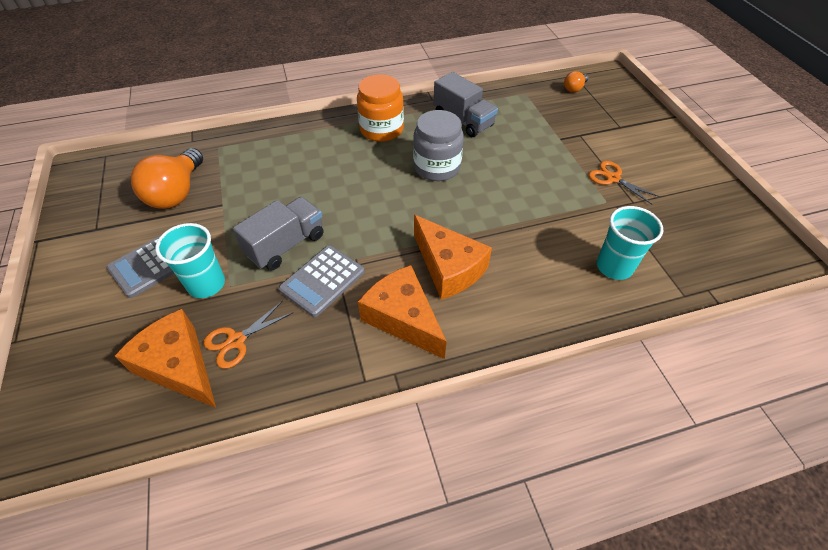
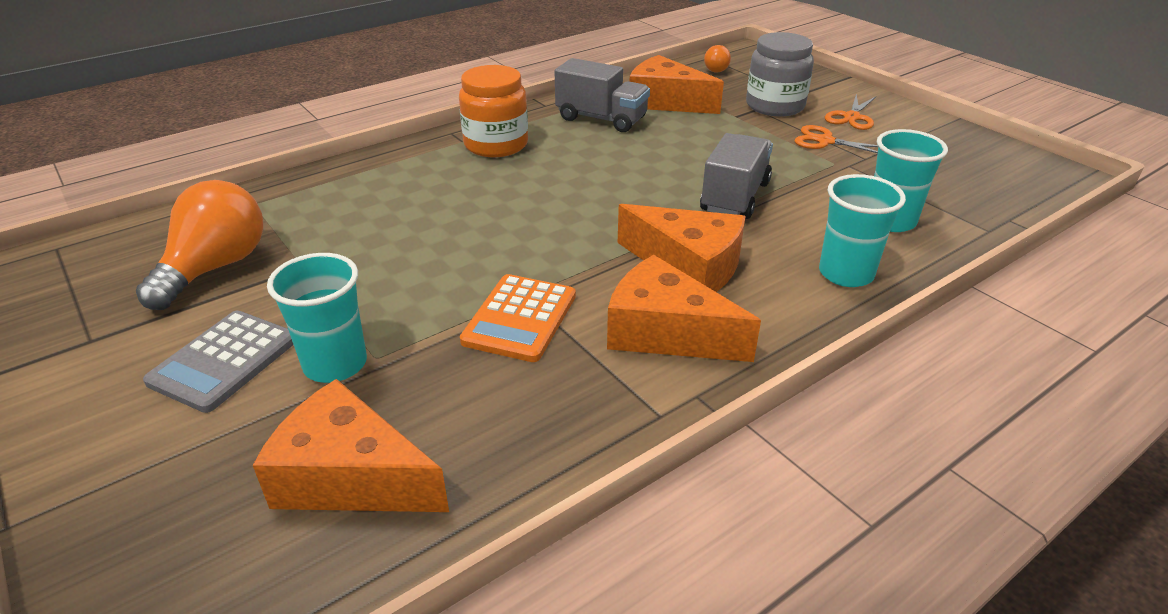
camera: 20 degrees left, 15 degrees down
(177, 193) = (215, 268): orange light bulb -> orange light bulb turned 150 degrees counterclockwise
(236, 340) = (430, 420): orange scissors -> orange scissors (851, 117)
(286, 245) = (437, 291): grey truck -> grey truck (735, 197)
(322, 280) = (520, 318): grey calculator -> orange calculator
(437, 167) = (599, 169): grey jar -> grey jar (775, 106)
(517, 113) = (665, 102): none -> orange cheese
(551, 305) = (846, 274): none -> turquoise cup

